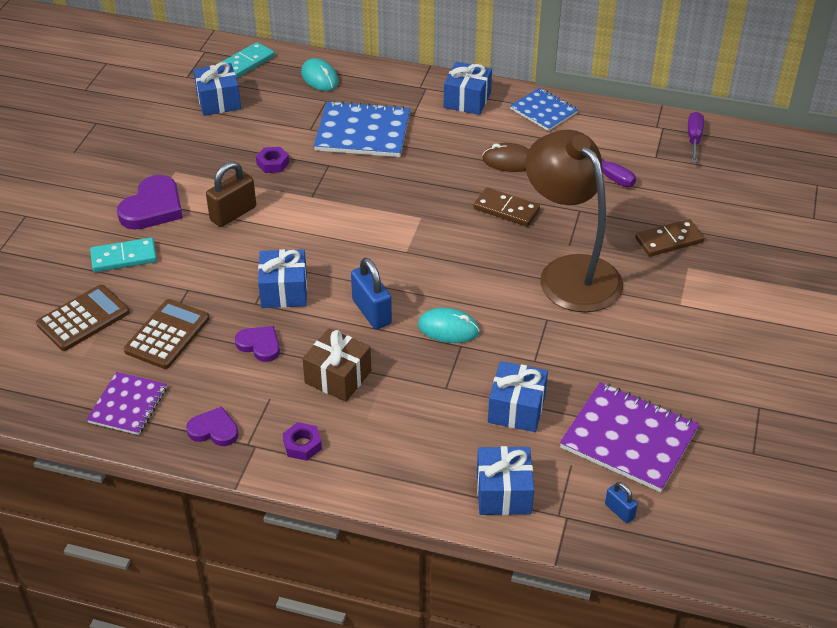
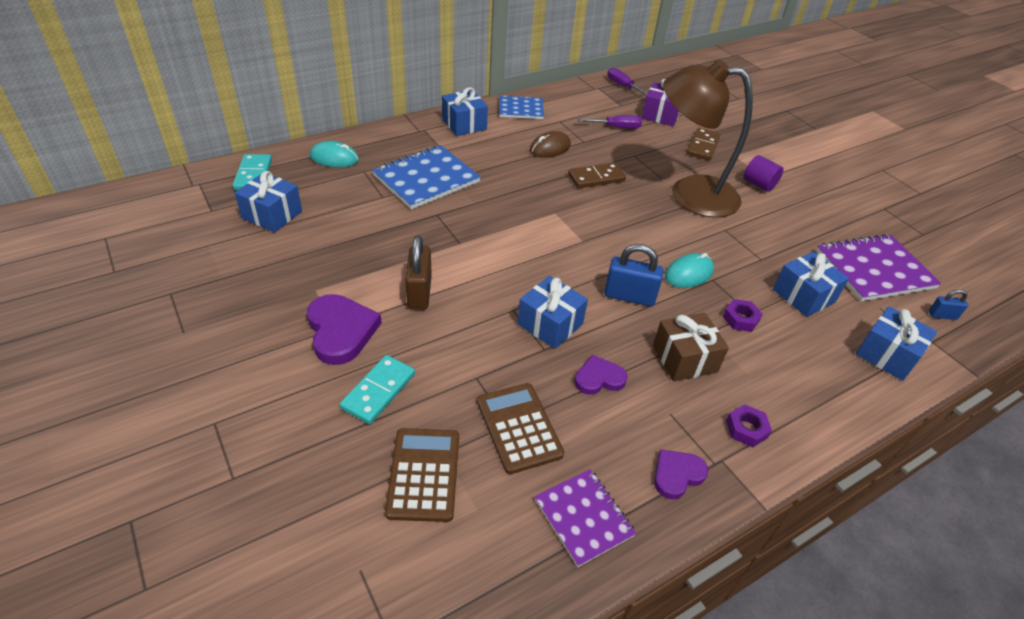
camera: 50 degrees left, 0 degrees up
(272, 163) = (392, 237): purple nut -> purple nut (740, 319)
(659, 305) = (758, 184): none -> purple cylinder
(680, 188) = (660, 115): none -> purple gift

